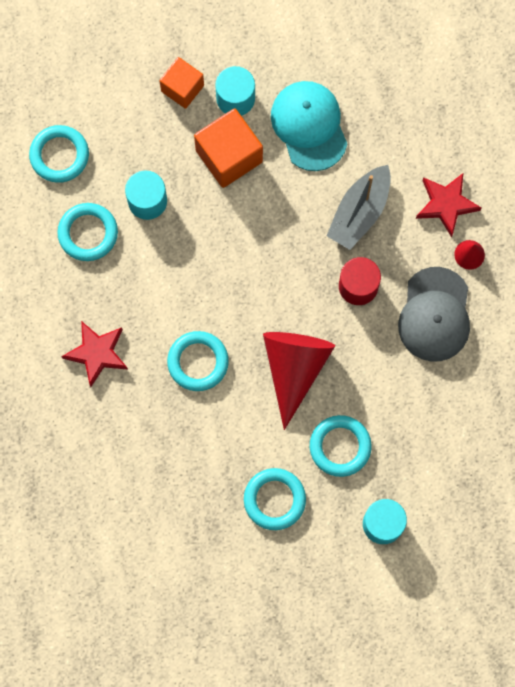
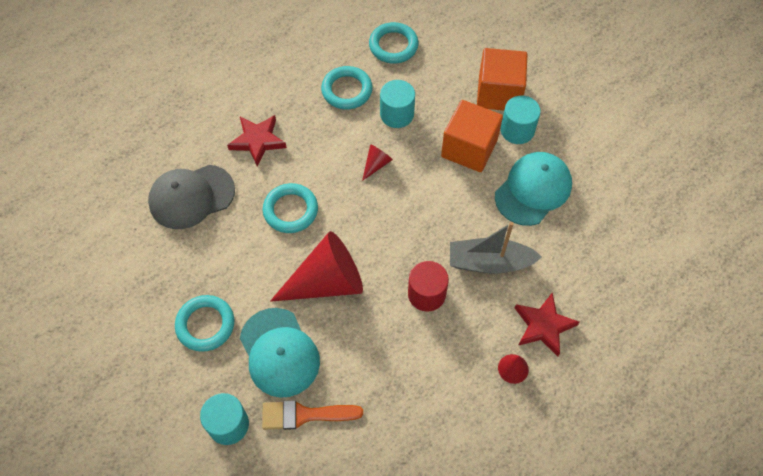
camera: 60 degrees right, 15 degrees down
(182, 88) = (499, 93): orange cube -> orange cube, size x1.55
(194, 254) = (376, 164): none -> red cone
(340, 446) = (279, 352): turquoise ring -> turquoise cap
(410, 454) = (304, 415): none -> orange brush
(435, 315) = (441, 368): grey cap -> grey cap (191, 197)

